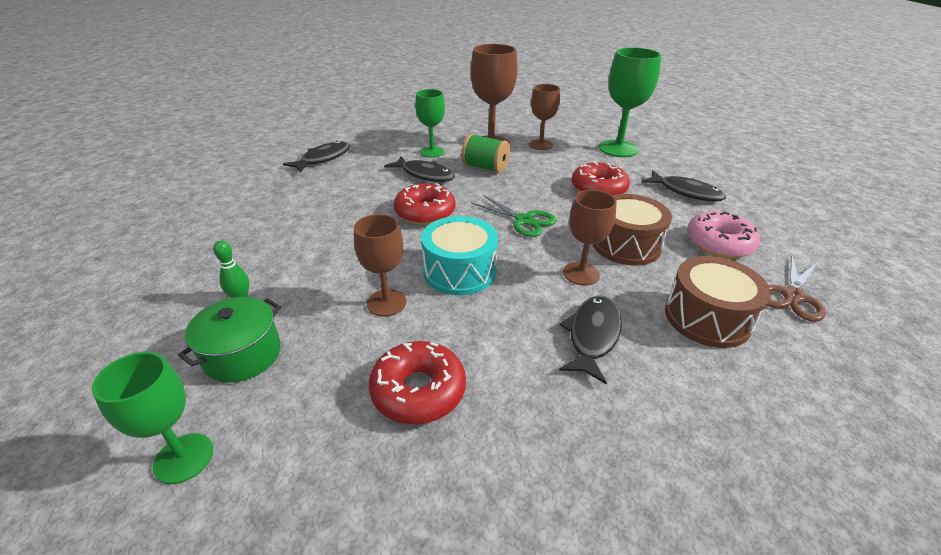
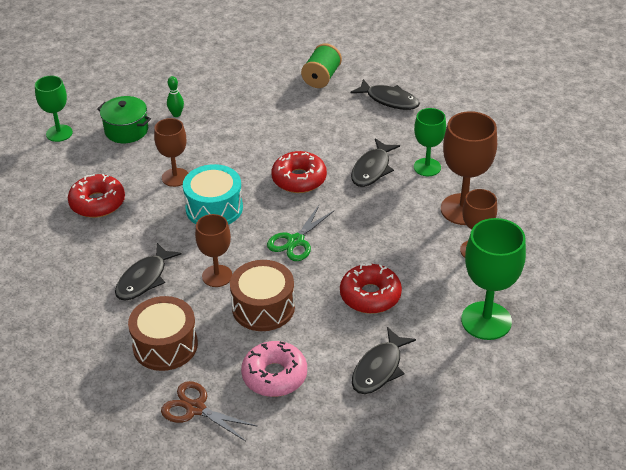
camera: 85 degrees right, 5 degrees up
(485, 167) = (399, 209): green spool -> green spool (321, 78)
(592, 336) = (144, 279): black fish -> black fish turned 105 degrees clockwise

